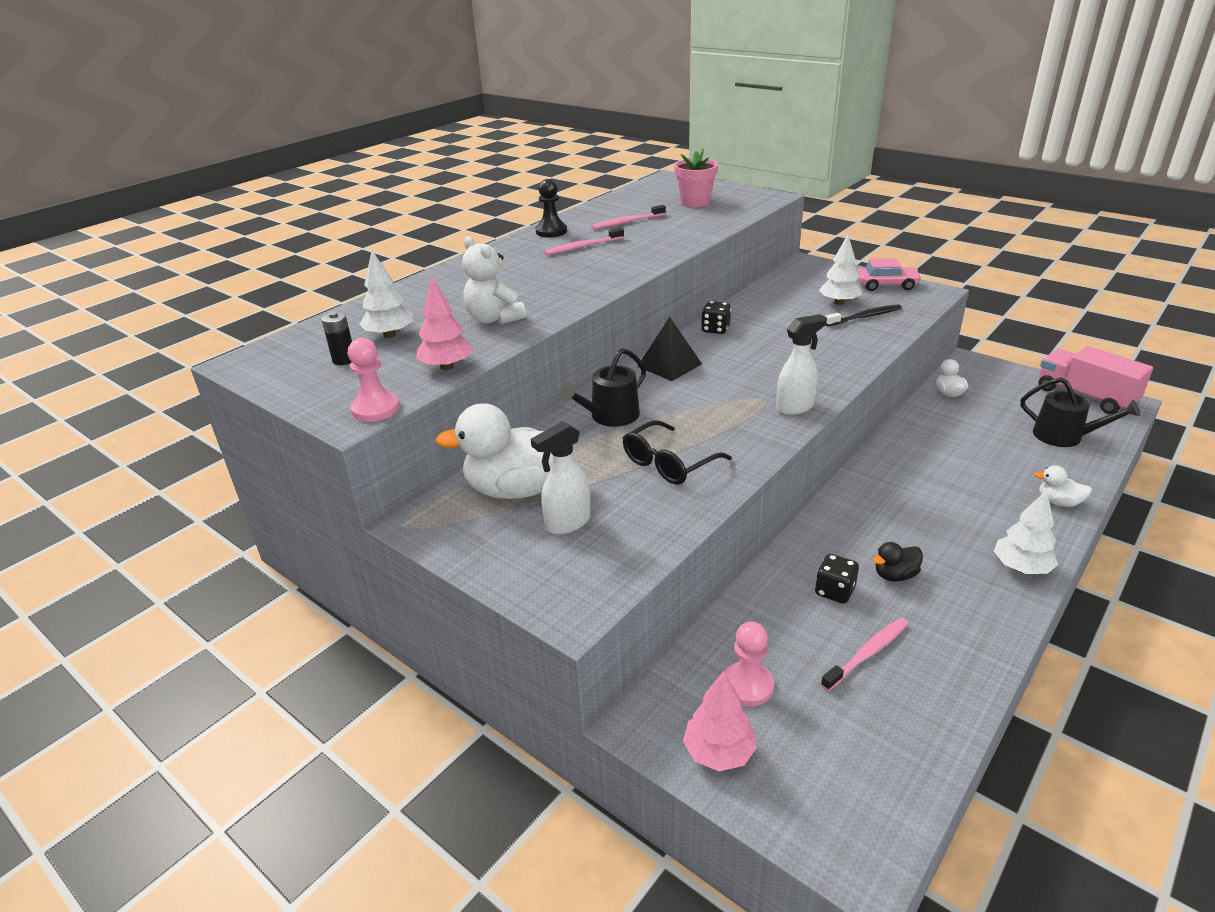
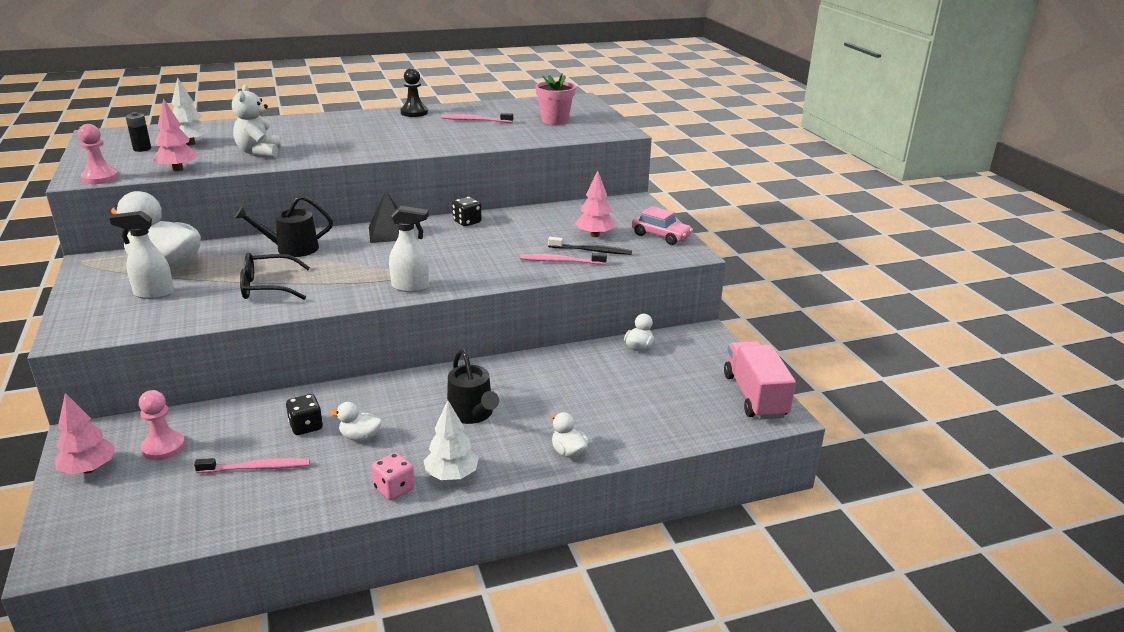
camera: 30 degrees right, 5 degrees down
(583, 247) = (409, 127): pink toothbrush -> pink toothbrush (561, 261)
(839, 303) = (594, 235): white tree -> pink tree
(895, 575) = (360, 437): black duck -> white duck
(1004, 604) = (394, 489): none -> pink dice
(1064, 436) = (671, 414): black watering can -> black watering can (472, 413)

